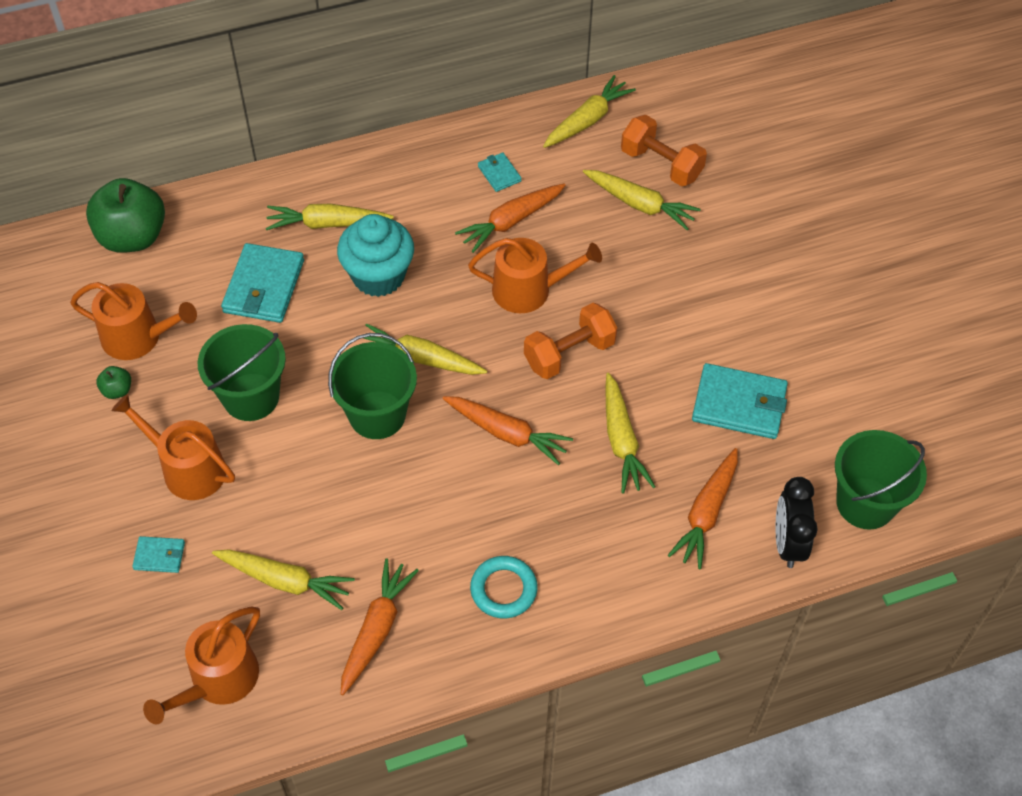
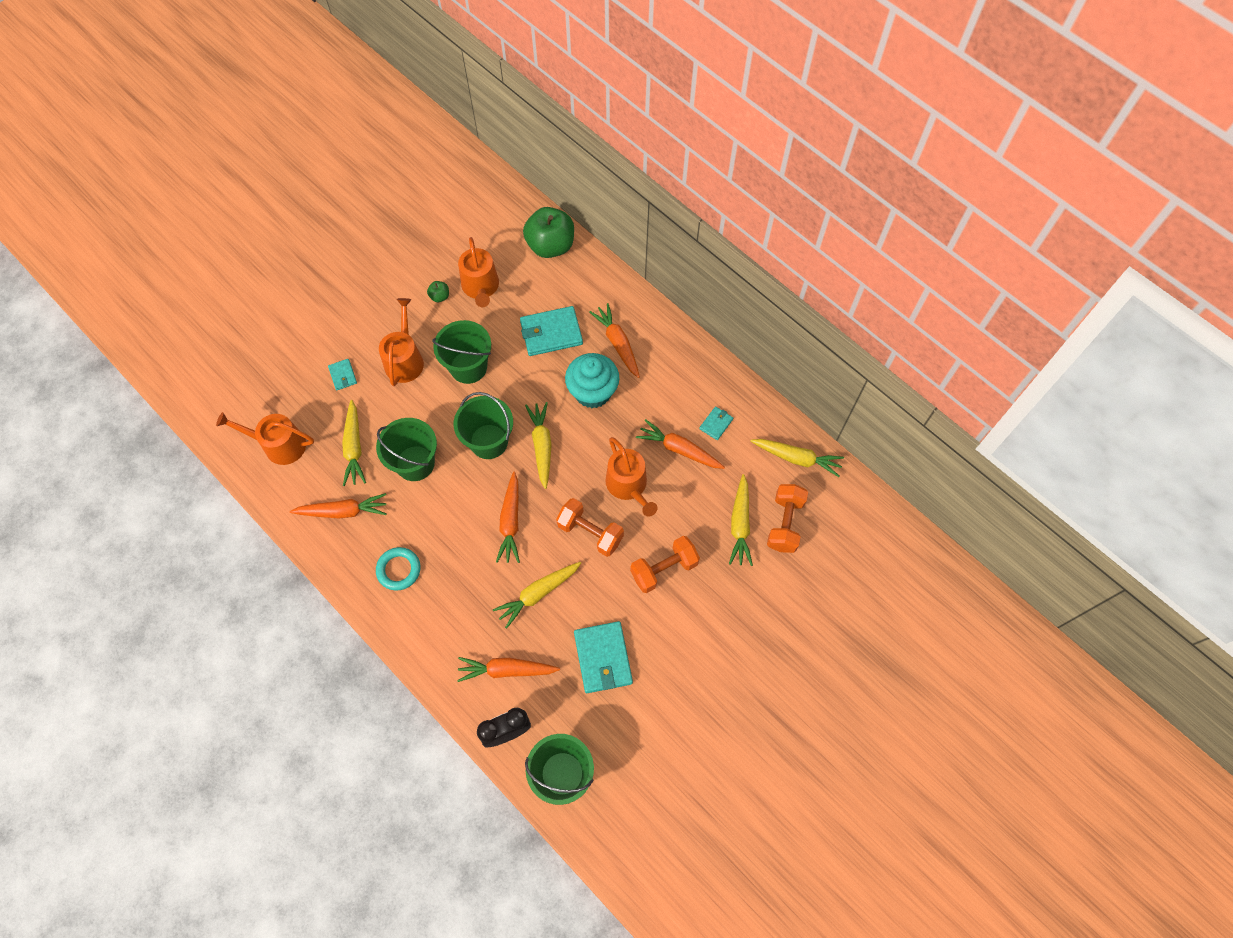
camera: 65 degrees right, 10 degrees up
(327, 224) = (617, 343): yellow carrot -> orange carrot
(356, 513) = (415, 463): none -> green bucket
(657, 299) = (664, 569): none -> orange dumbbell

